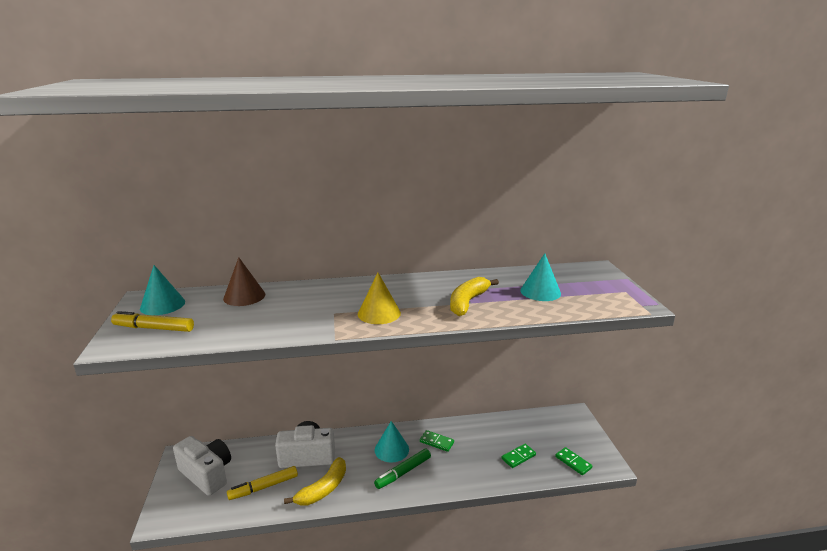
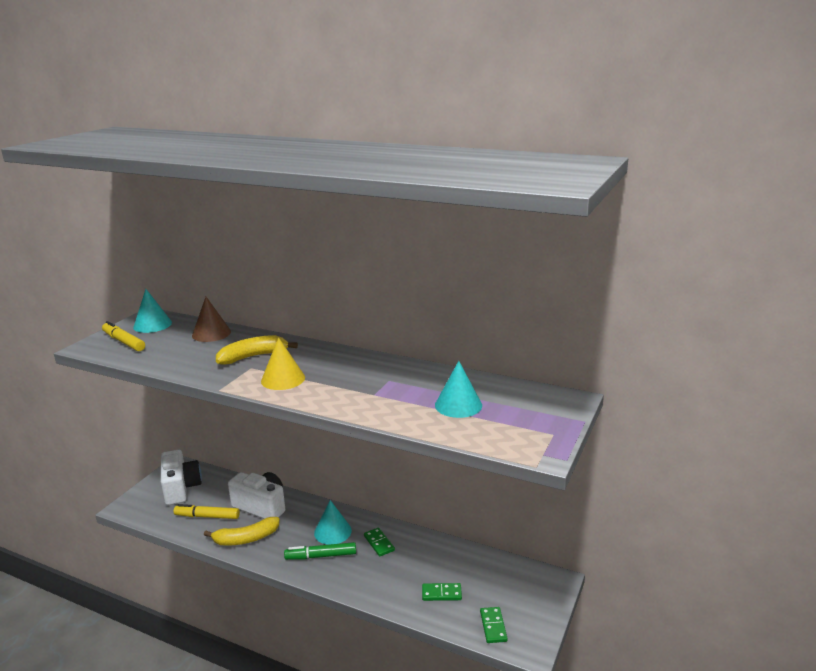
camera: 35 degrees right, 0 degrees up
(468, 302) = (371, 393): yellow banana -> yellow banana (253, 356)

